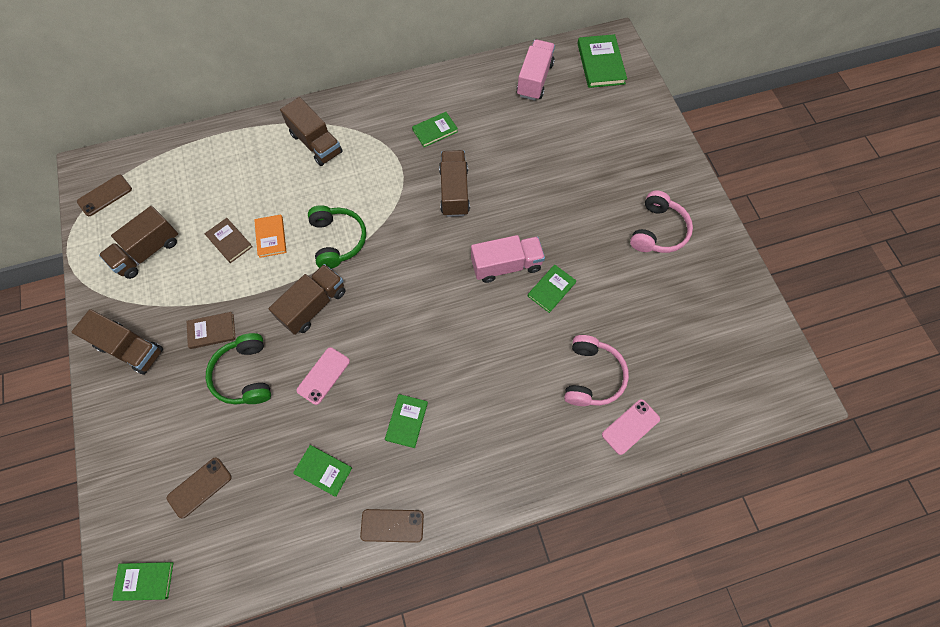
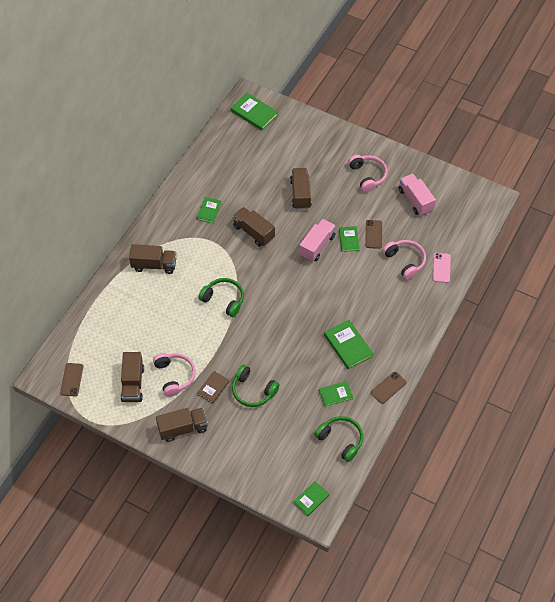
camera: 45 degrees left, 10 degrees down
(193, 281) = (174, 376): none -> pink headphones
(199, 487) = (290, 448): brown phone -> brown phone (373, 234)
(229, 241) = (169, 345): brown book -> none
(263, 537) = (341, 440): none -> green headphones
(271, 237) = (188, 325): orange book -> none
(313, 305) = (248, 337): brown truck -> brown truck (300, 194)
(323, 375) = (289, 360): pink phone -> none
(406, 421) = (348, 345): green book -> green book, size x1.59
(534, 80) = (230, 146): pink truck -> pink truck (415, 200)

